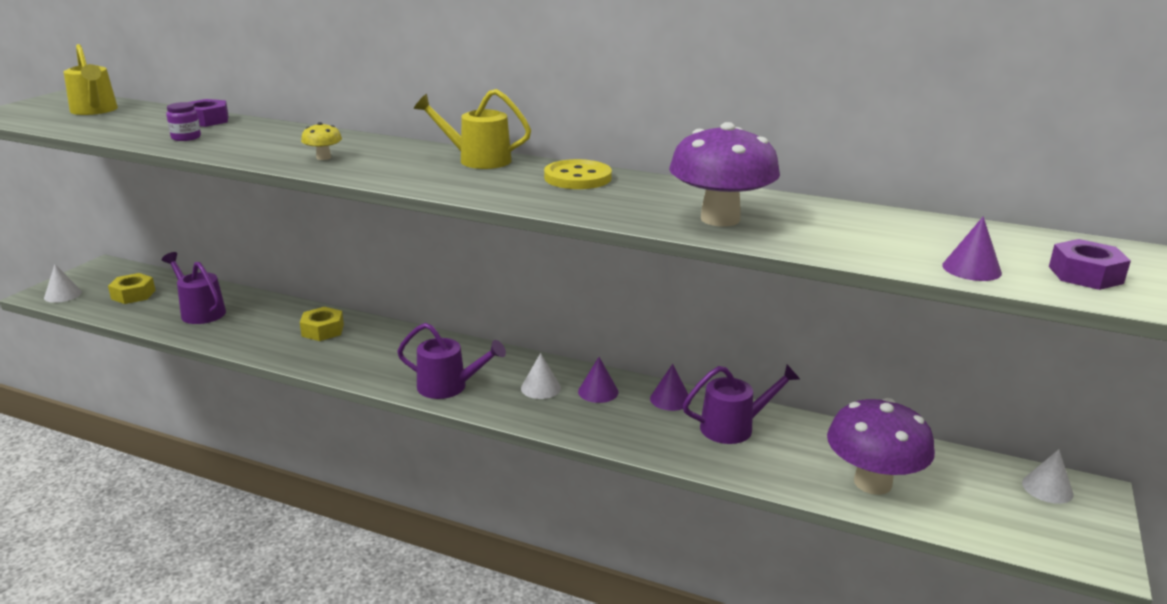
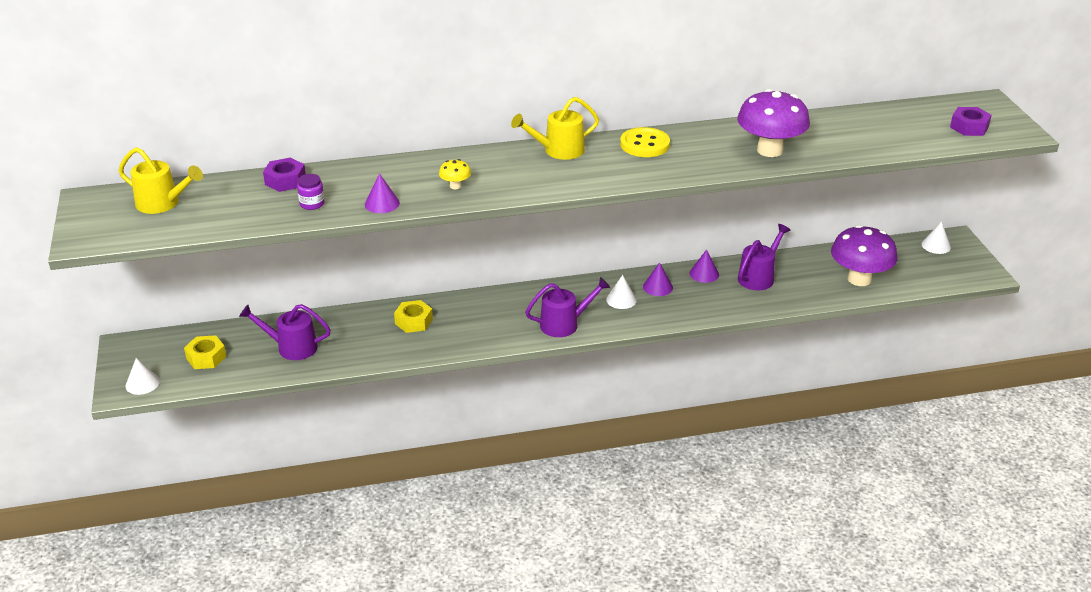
camera: 35 degrees left, 10 degrees up
(971, 269) = (922, 142): purple cone -> purple cone (382, 203)

